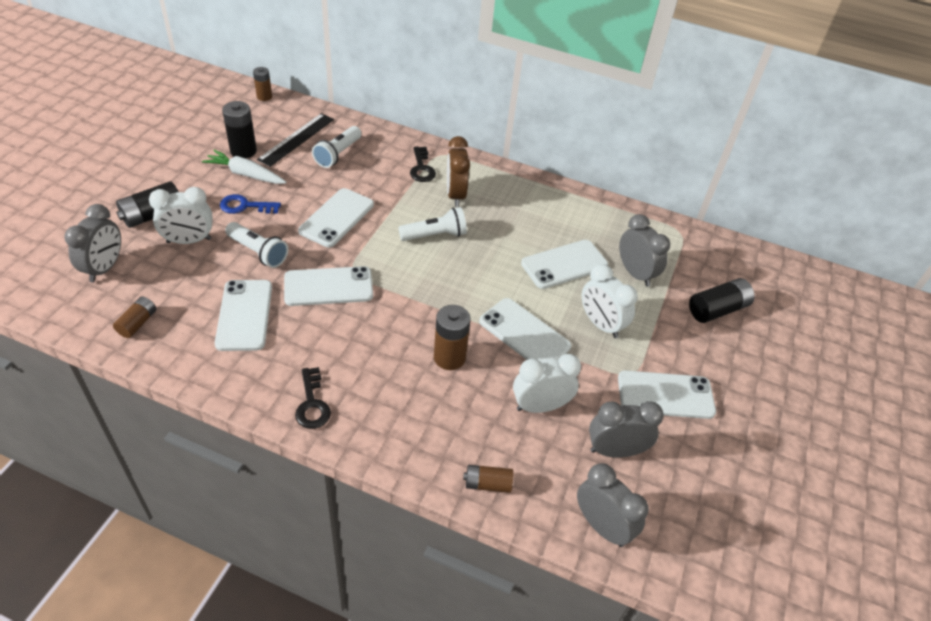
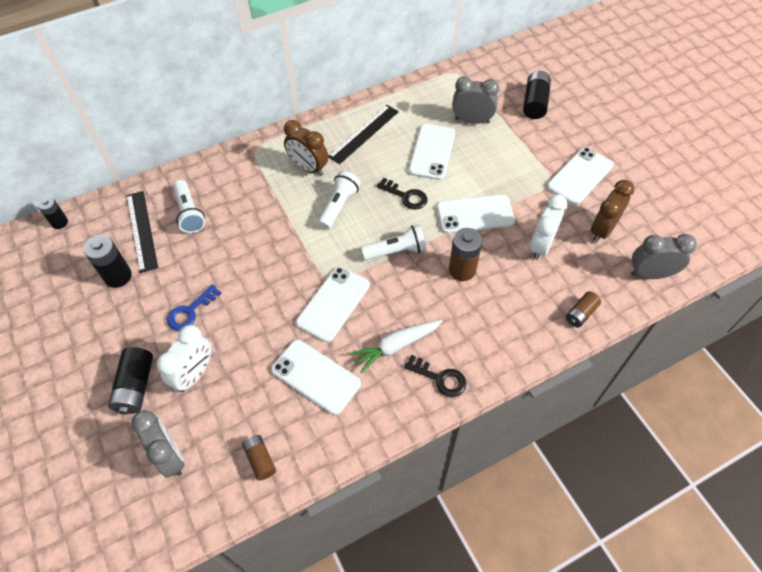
camera: 45 degrees left, 10 degrees up
(245, 174) = (150, 290): white carrot -> white carrot (396, 346)
(258, 252) = (254, 331): white flashlight -> white flashlight (396, 251)
(264, 97) = (59, 222): brown battery -> black battery
(336, 218) = (263, 256): white phone -> none
(421, 168) = (259, 170): black key -> black key (405, 196)
(532, 208) = (363, 133): none -> black ruler
(601, 324) = (500, 168): white clock -> none
(615, 451) = (602, 230): grey clock -> brown clock

